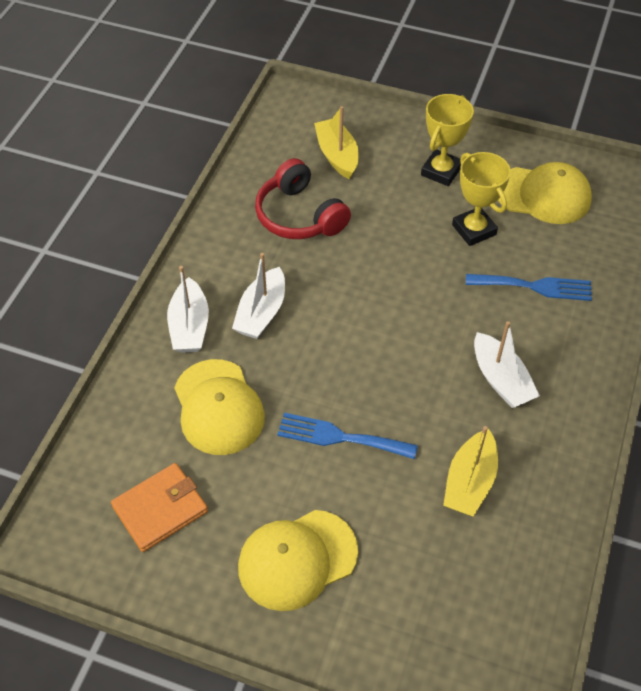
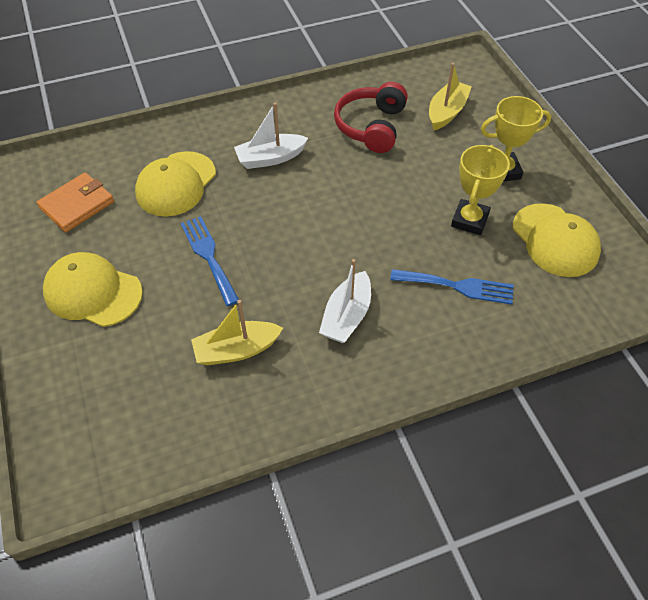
camera: 50 degrees right, 0 degrees up
(160, 509) = (77, 205): orange wallet -> orange wallet turned 60 degrees counterclockwise
(189, 326) = (225, 133): white boat -> none
(534, 286) = (457, 286): blue fork -> blue fork turned 45 degrees counterclockwise

